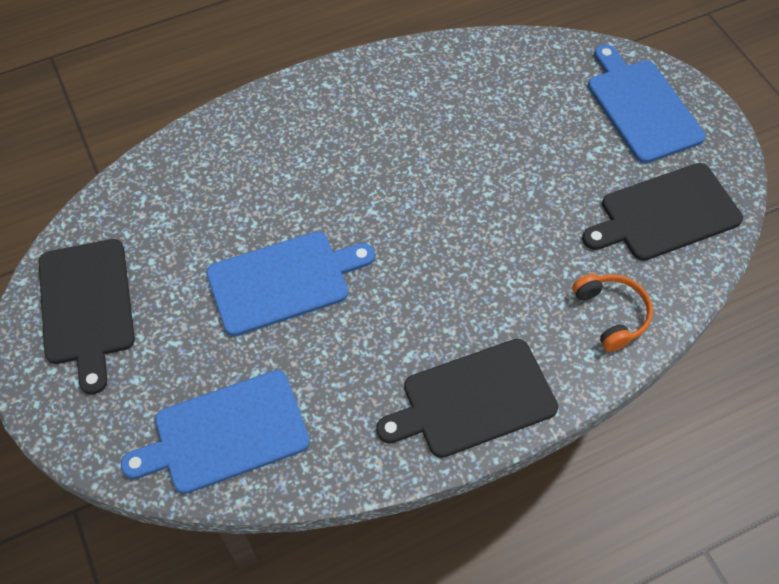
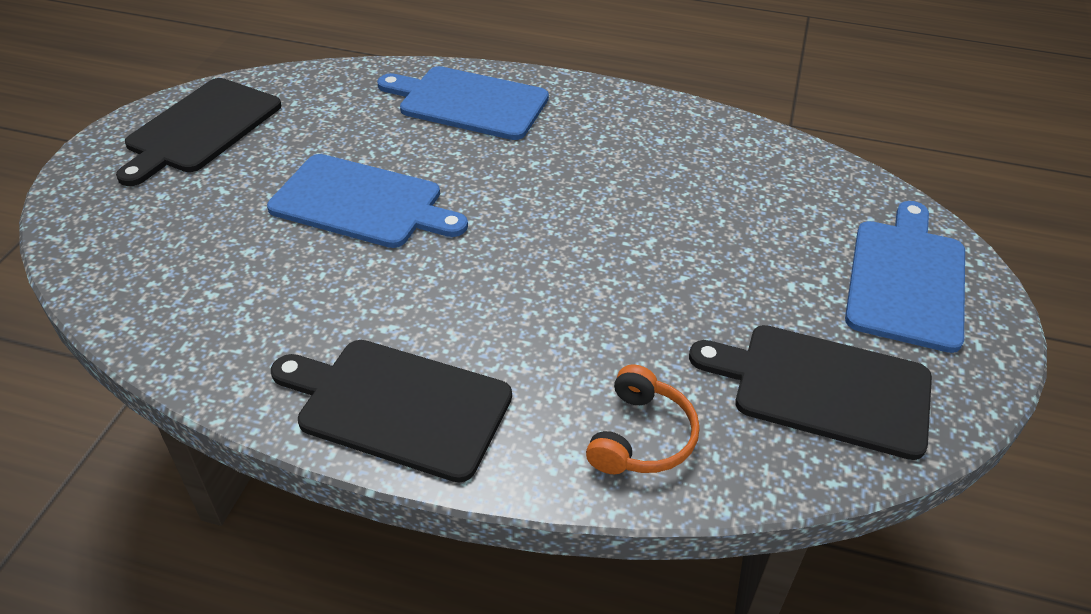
camera: 40 degrees right, 15 degrees down
(225, 433) = (165, 275): blue cutting board -> blue cutting board (469, 102)

